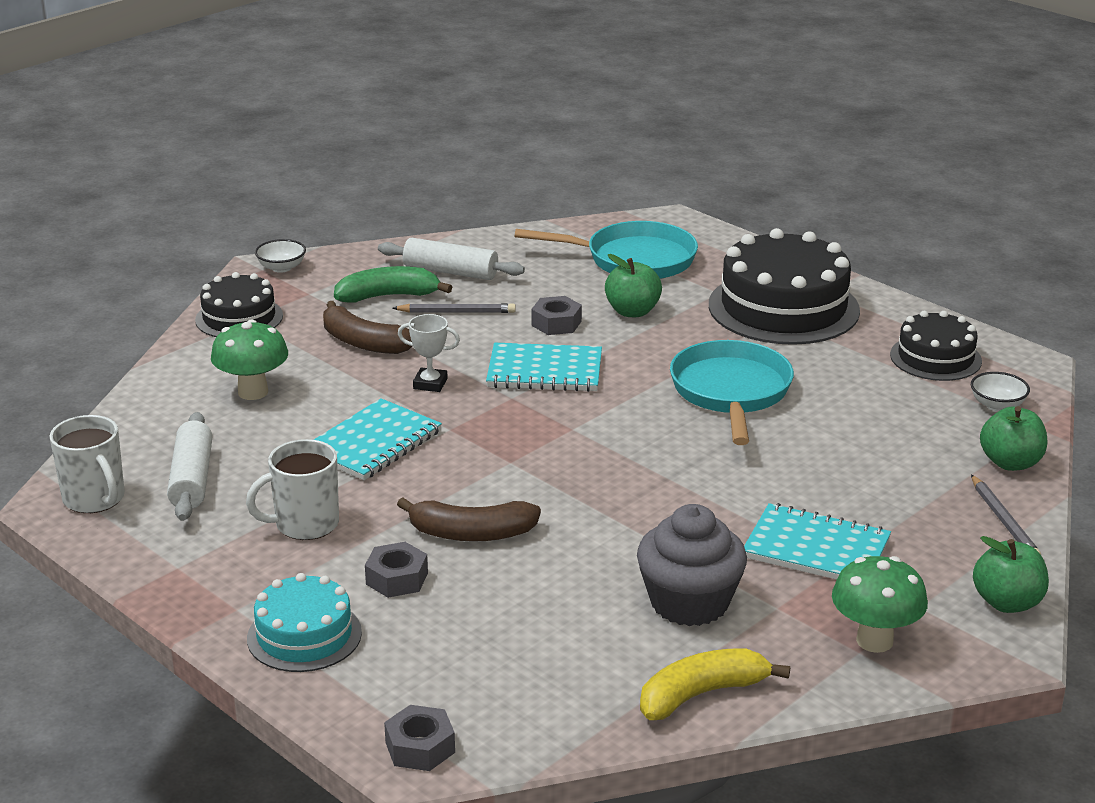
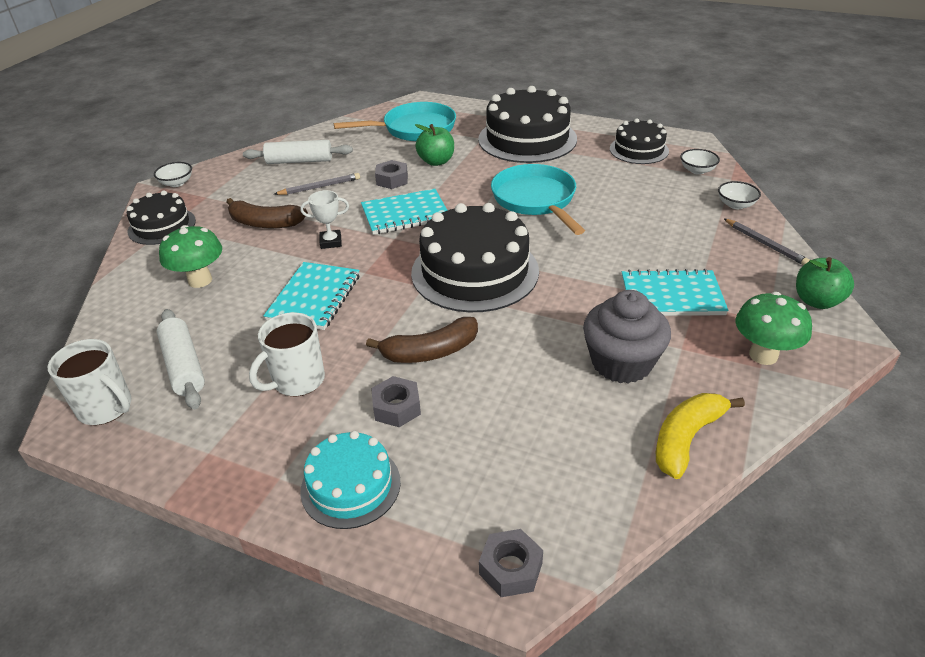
camera: 20 degrees left, 10 degrees up
(388, 296) = (265, 186): green banana -> none
(585, 460) = (475, 271): none -> black cake
(1010, 463) = (736, 205): green apple -> white bowl

